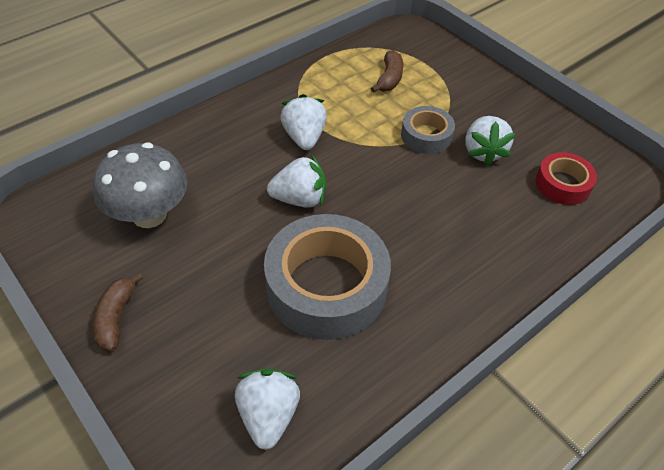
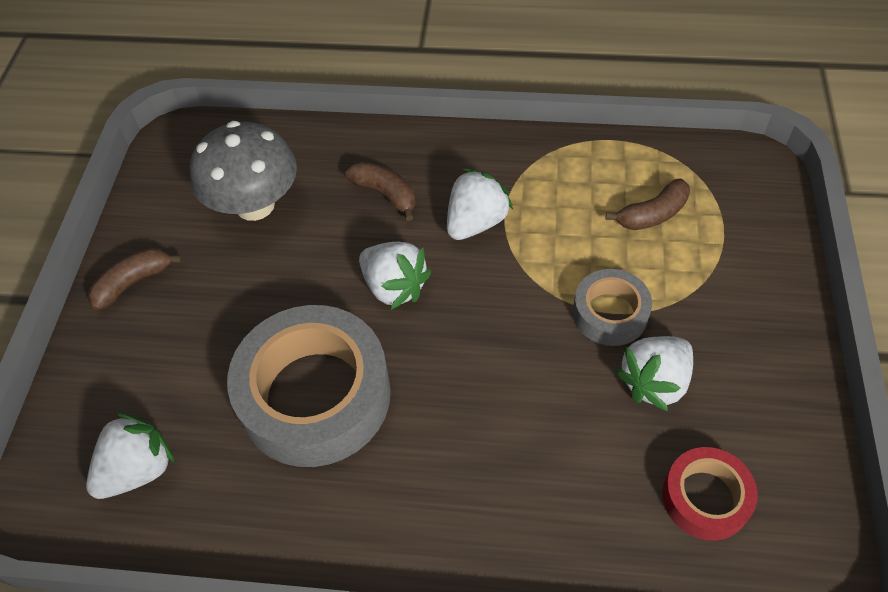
camera: 50 degrees right, 5 degrees up
(231, 156) = (385, 194): none -> brown banana

